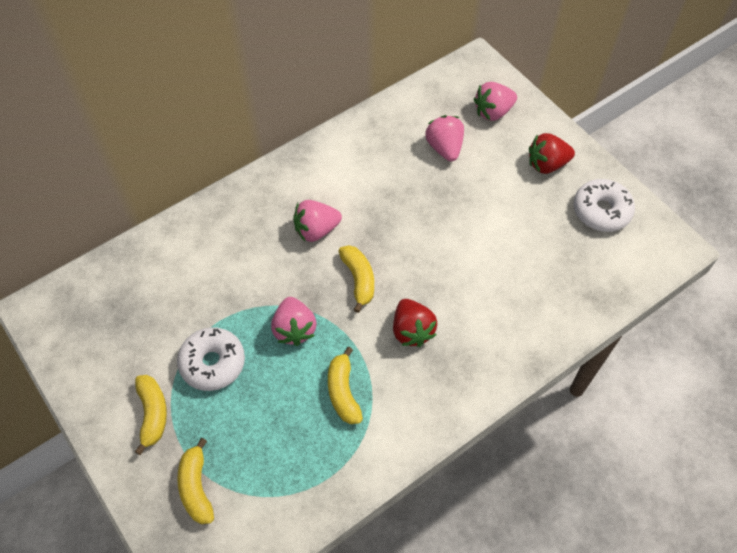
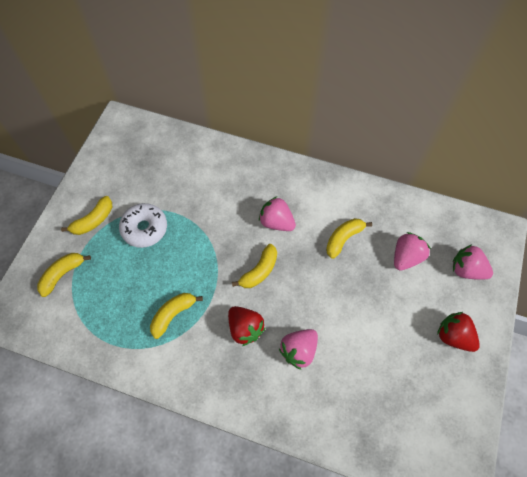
camera: 55 degrees right, 5 degrees up
(294, 329) = (197, 257): pink strawberry -> pink strawberry (298, 350)
(384, 185) = (343, 239): none -> yellow banana
(412, 331) = (245, 328): red strawberry -> red strawberry turned 75 degrees counterclockwise
(601, 211) = (446, 402): white donut -> none

